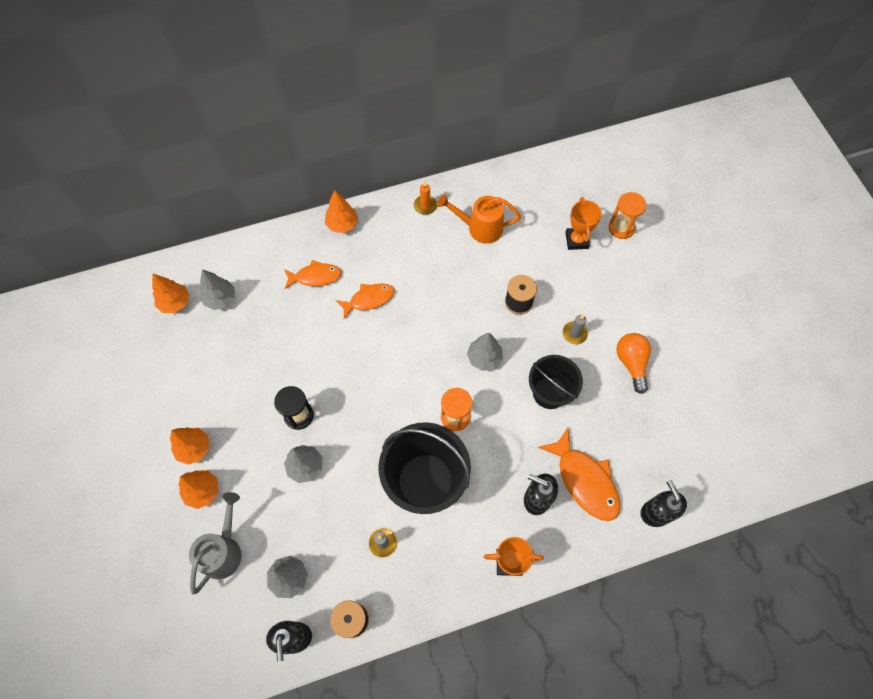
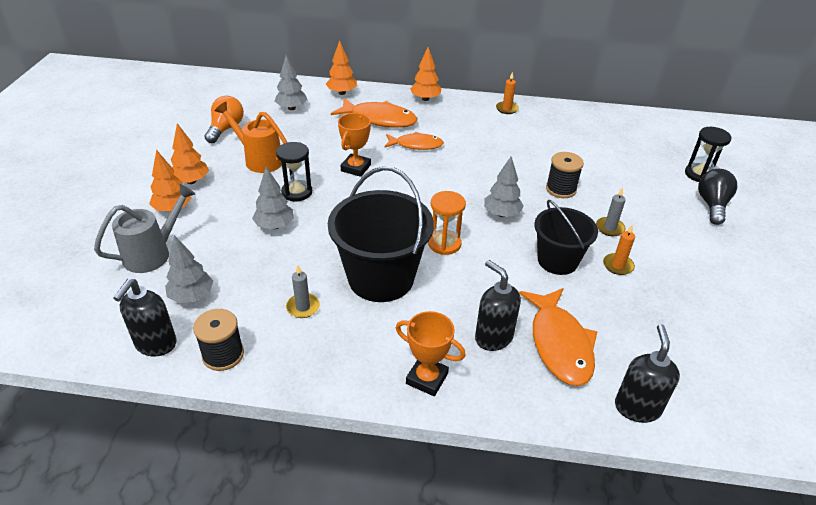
camera: 25 degrees right, 25 degrees down
(175, 303) = (254, 99): orange tree -> orange tree (342, 93)
(315, 277) = (379, 119): orange fish -> orange fish, size x1.54
(479, 228) = (550, 134): orange watering can -> orange watering can (259, 159)
(576, 240) = (645, 168): orange trophy -> orange trophy (355, 168)
(596, 375) = (618, 265): none -> orange candle
(621, 228) = (699, 174): orange hourglass -> black hourglass
(631, 363) = (665, 270): orange light bulb -> orange light bulb (226, 129)
(642, 265) = (712, 205): none -> black light bulb

